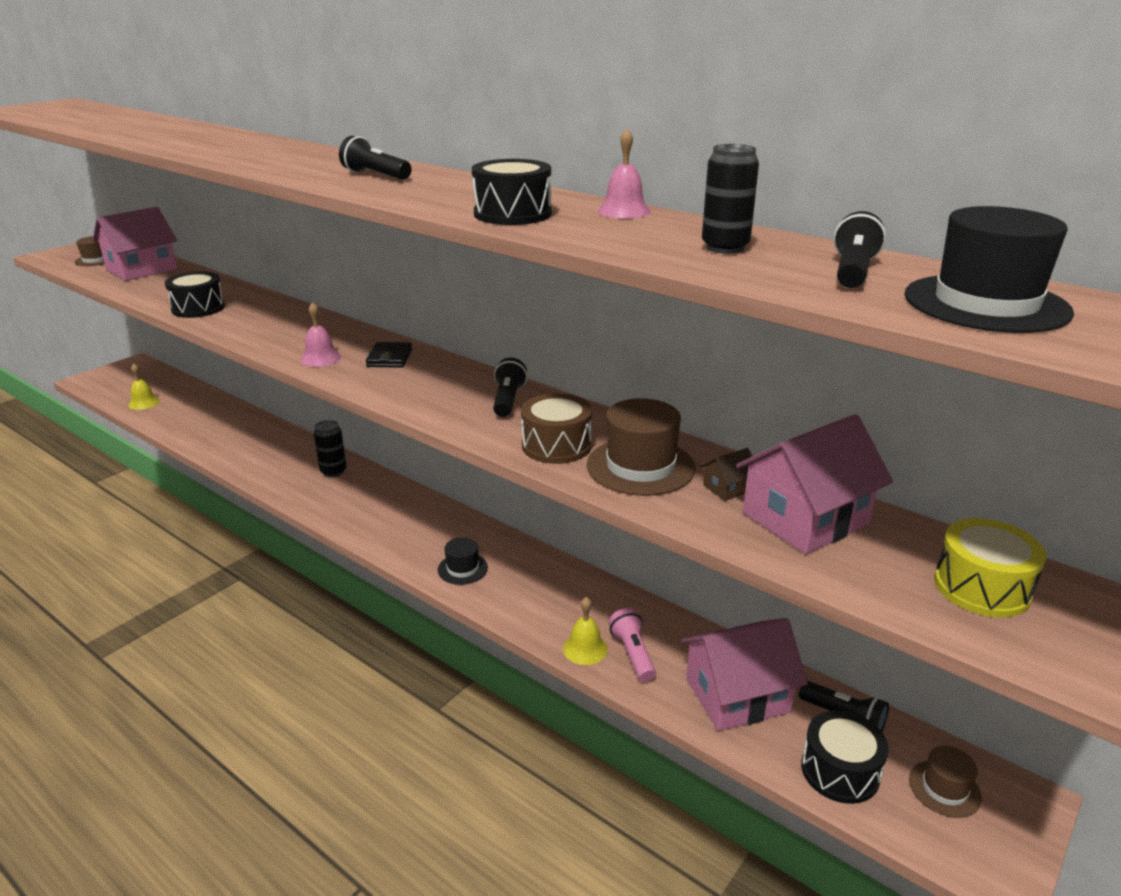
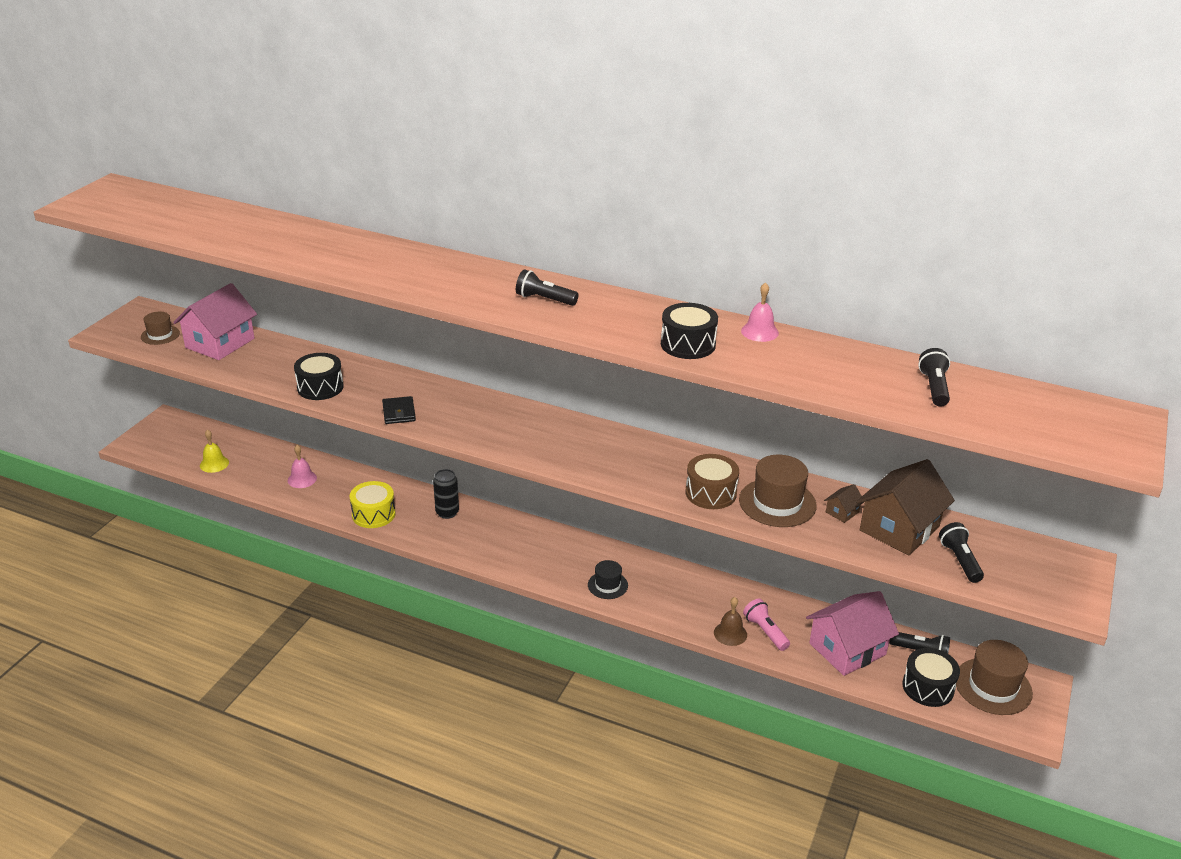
camera: 15 degrees left, 5 degrees up
(320, 358) = (475, 432): pink bell -> pink bell (302, 479)
(389, 358) = (531, 424): black wallet -> black wallet (399, 412)
(508, 400) = (651, 455): black flashlight -> black flashlight (960, 561)
(585, 649) = (730, 633): yellow bell -> brown bell
(725, 248) = (848, 370): black can -> none
(805, 518) = (899, 528): pink house -> brown house
(944, 788) = (993, 686): brown hat -> brown hat, size x1.71
(981, 587) = (1014, 562): yellow drum -> yellow drum (373, 514)
(986, 303) = (1015, 410): black hat -> none

